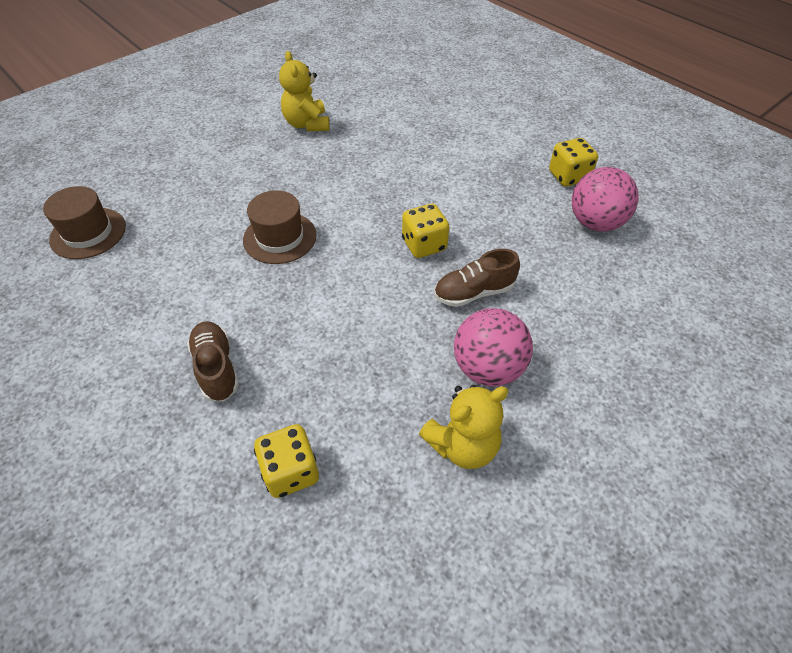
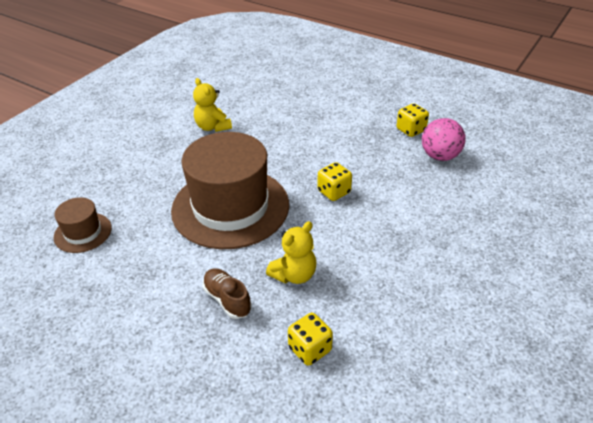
camera: 15 degrees left, 10 degrees down
(280, 237) = (230, 207): brown hat -> brown hat, size x2.18
(462, 445) = (413, 307): yellow teddy bear -> yellow teddy bear (294, 275)
(474, 292) = (380, 215): brown shoe -> none
(487, 368) = (409, 258): pink ball -> none

